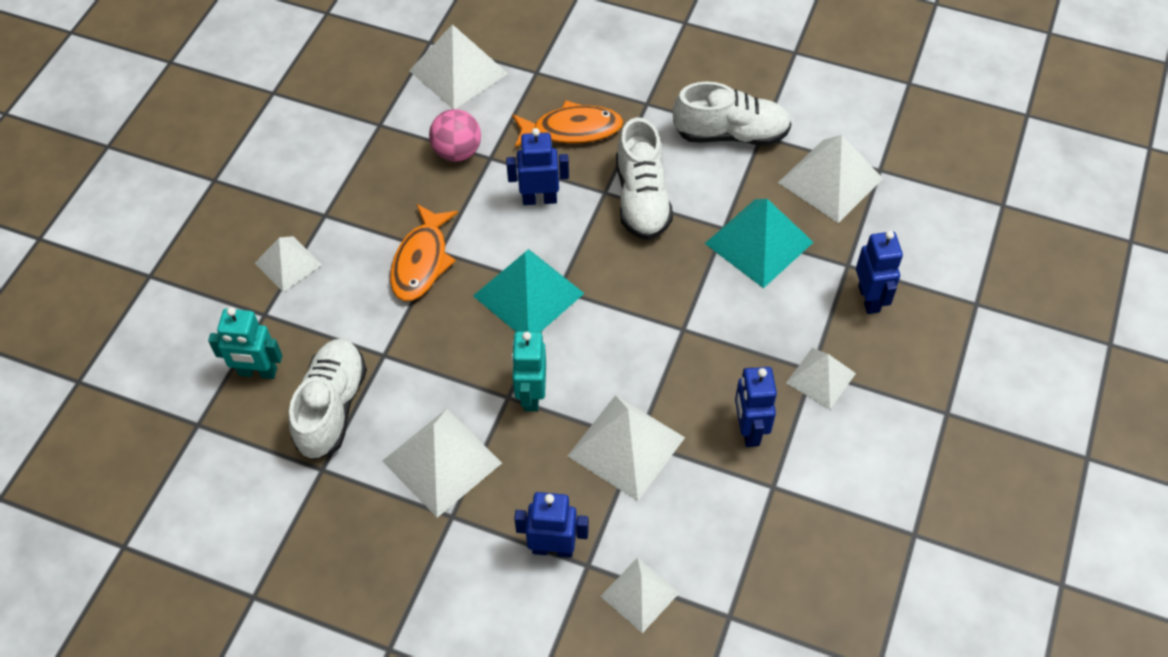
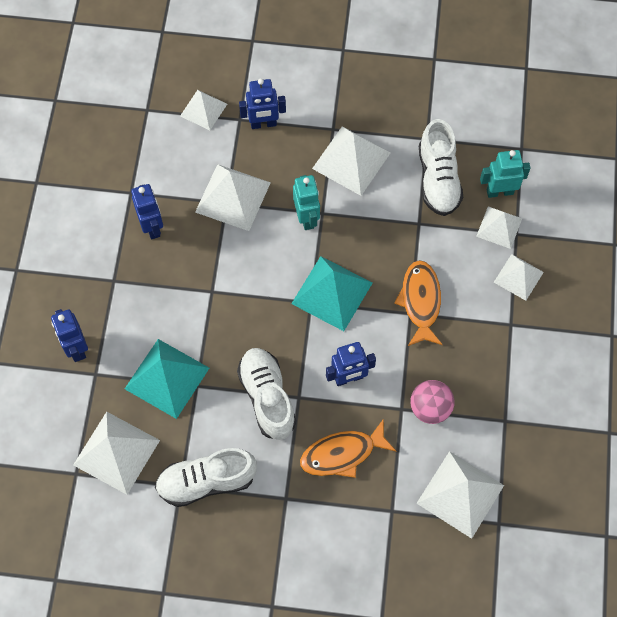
camera: 165 degrees right, 10 degrees up
(821, 378) = (107, 276): white pyramid -> white pyramid (499, 227)

